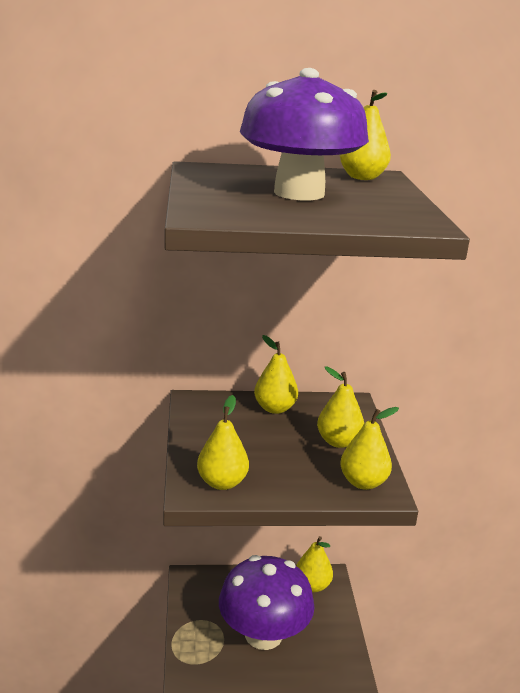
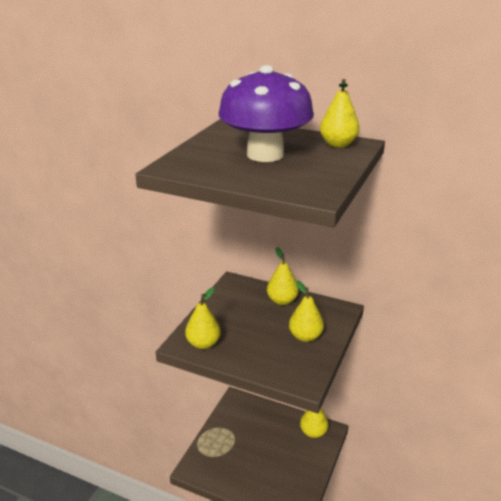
camera: 30 degrees right, 5 degrees up
(263, 634) = (259, 453): purple mushroom -> none
(363, 482) = (296, 371): yellow pear -> none

